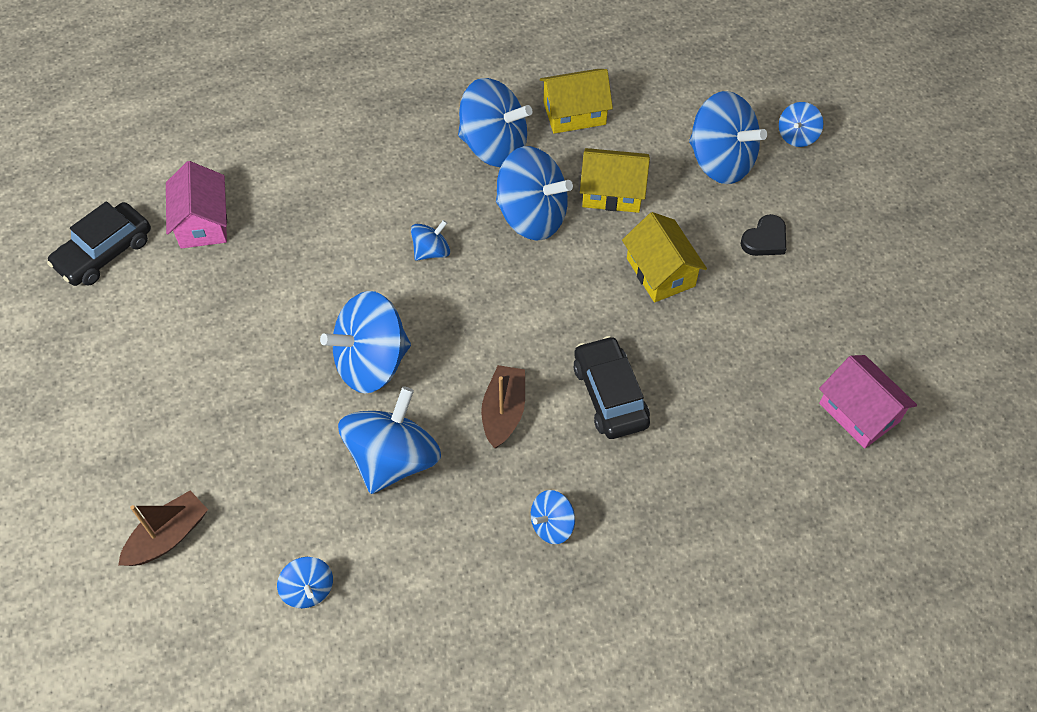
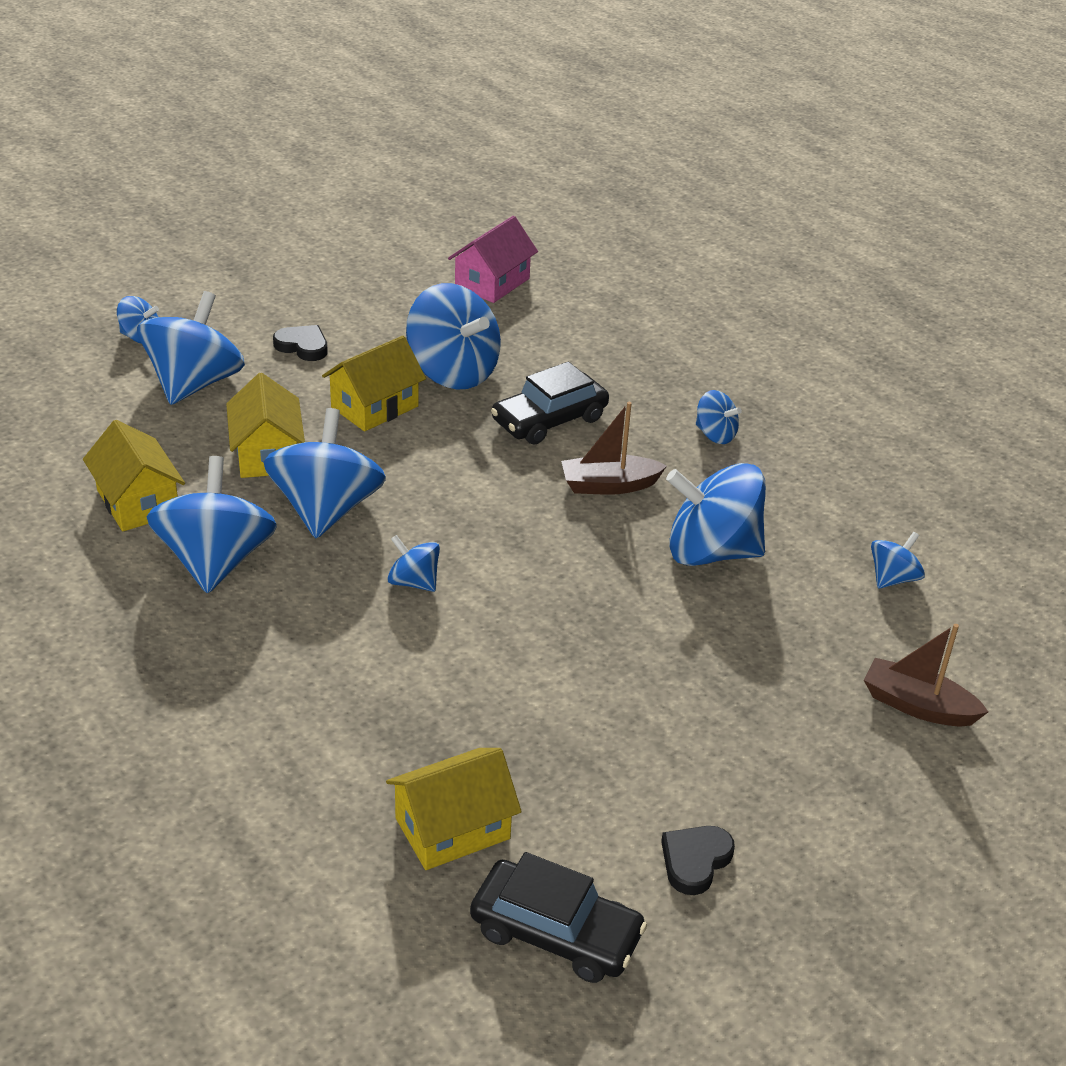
camera: 110 degrees left, 20 degrees down
(113, 338) = (695, 861): none -> black heart
(203, 222) = (452, 828): pink house -> yellow house
(372, 362) = (600, 596): blue spinning top -> blue spinning top (453, 372)

